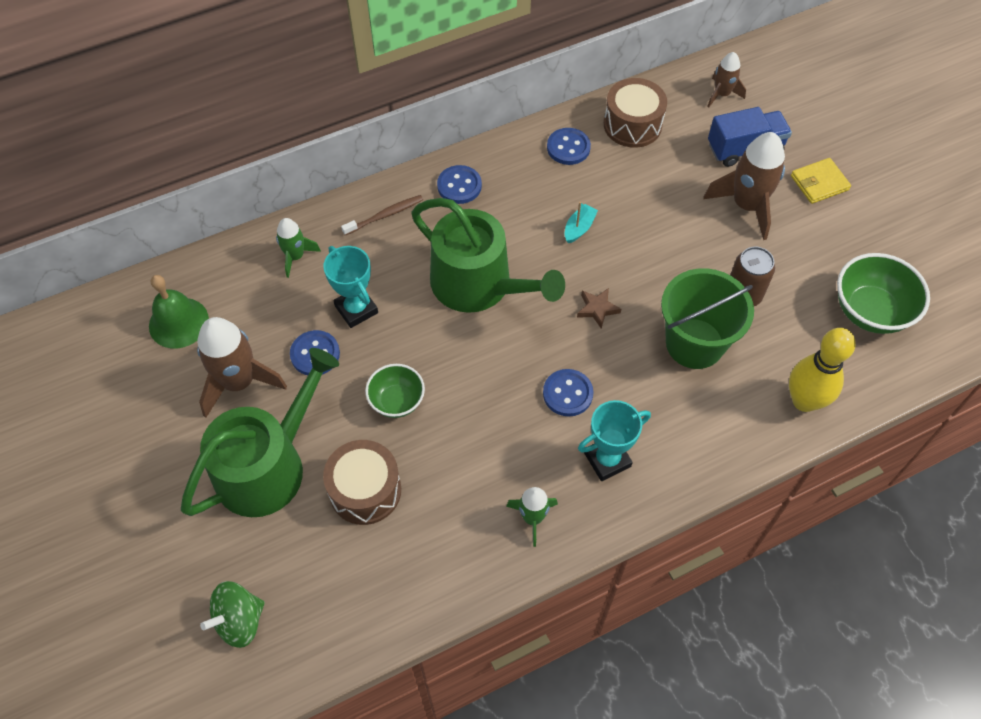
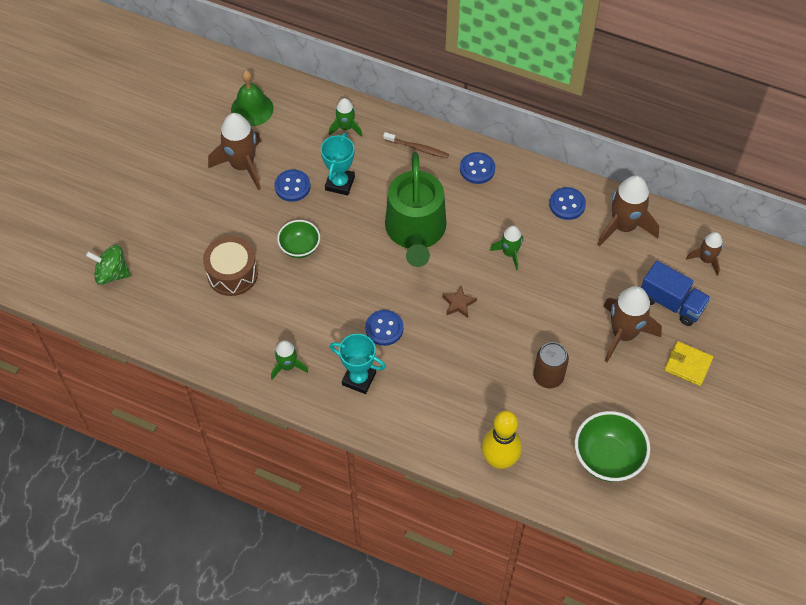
camera: 50 degrees right, 0 degrees up
(268, 465) = (207, 218): green watering can -> none
(579, 228) = (509, 253): turquoise boat -> green rocket
(632, 125) = (623, 226): brown drum -> brown rocket
(694, 343) = (484, 372): green bucket -> none

